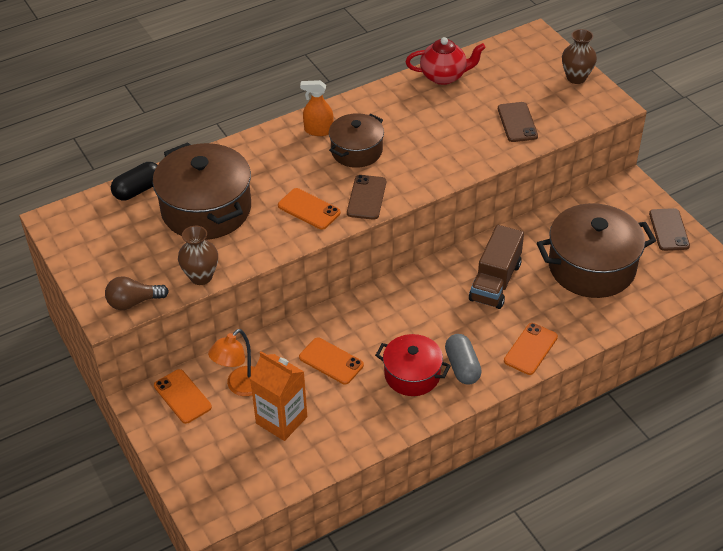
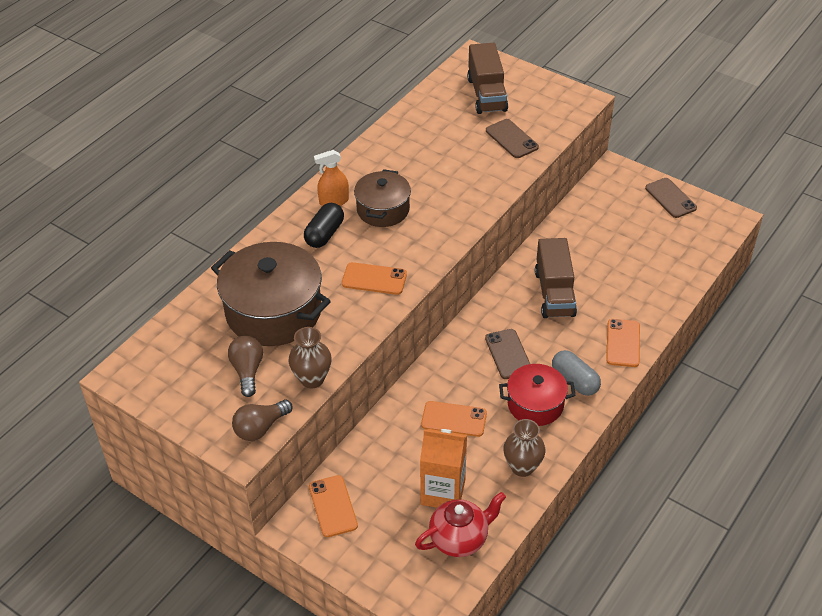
camera: 25 degrees left, 0 degrees up
(138, 190) = (191, 315): black capsule -> black capsule (324, 234)
(153, 252) = (247, 371): none -> brown light bulb
(182, 396) = (333, 506): orange phone -> orange phone turned 45 degrees clockwise
(240, 387) = (383, 475): orange lamp -> none
(366, 197) = (421, 250): brown phone -> brown phone (508, 354)
(444, 76) = (418, 116): red teapot -> red teapot (459, 539)
(521, 74) = (486, 94): none -> brown truck
(576, 78) = (536, 84): brown vase -> brown vase (522, 467)
(591, 267) = (628, 252): brown pot -> none

